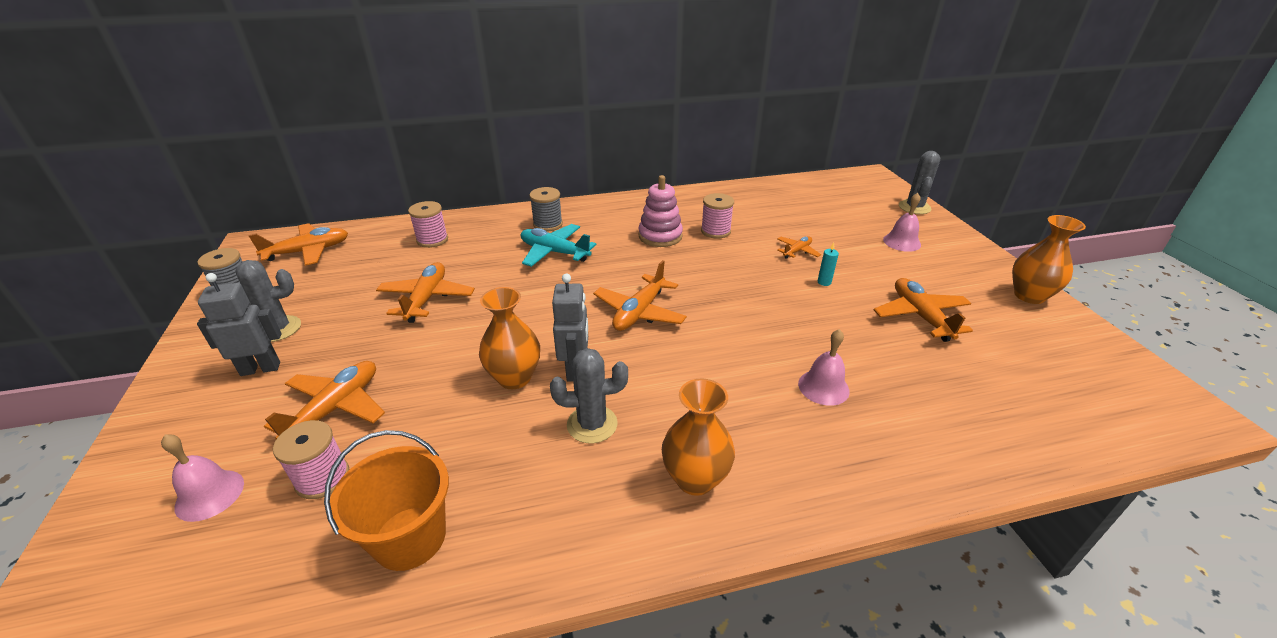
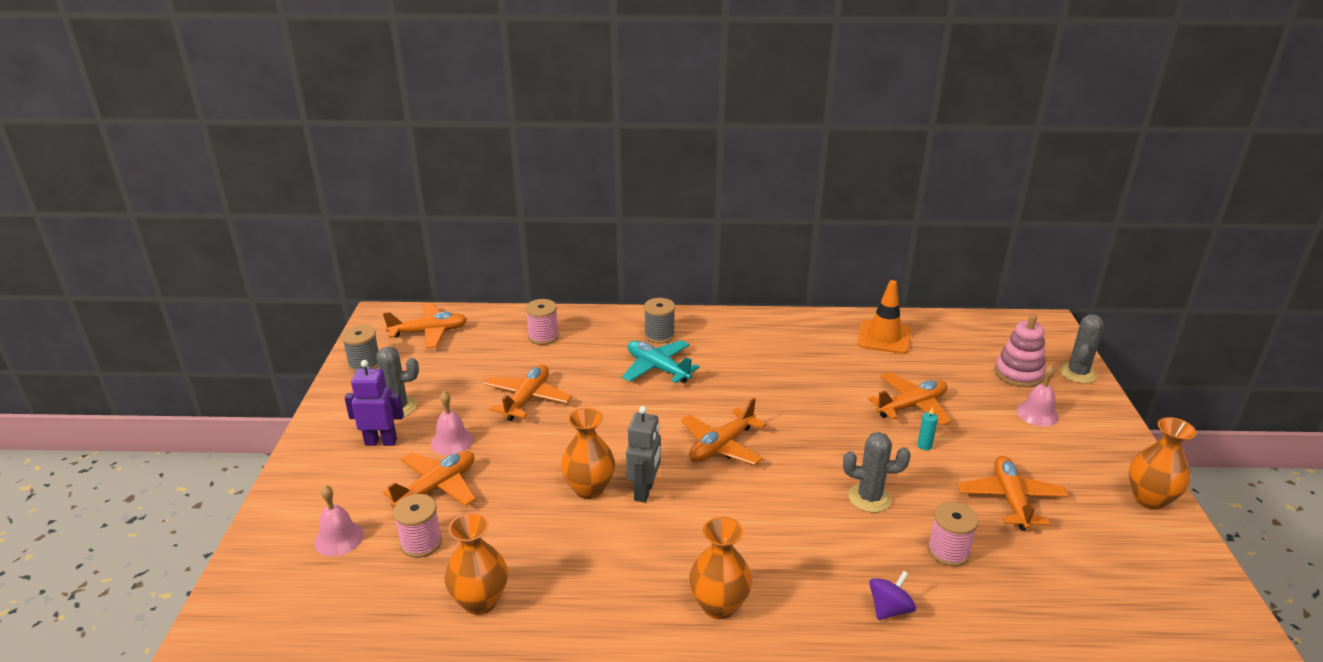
camera: 15 degrees right, 5 degrees down
(260, 368) = (381, 442): grey robot -> purple robot
(410, 537) = (480, 601): orange bucket -> orange vase
(592, 424) = (645, 542): grey cactus -> grey cactus (869, 498)
(660, 236) = (771, 366): pink stacking toy -> pink stacking toy (1018, 374)
(715, 231) = (832, 369): pink spool -> pink spool (948, 551)
(748, 201) = (884, 337): none -> orange traffic cone
(797, 251) = (911, 406): orange plane -> orange plane, size x1.78
(823, 387) = (871, 551): pink bell -> pink bell (452, 441)
(868, 444) = (889, 609): none -> purple spinning top

